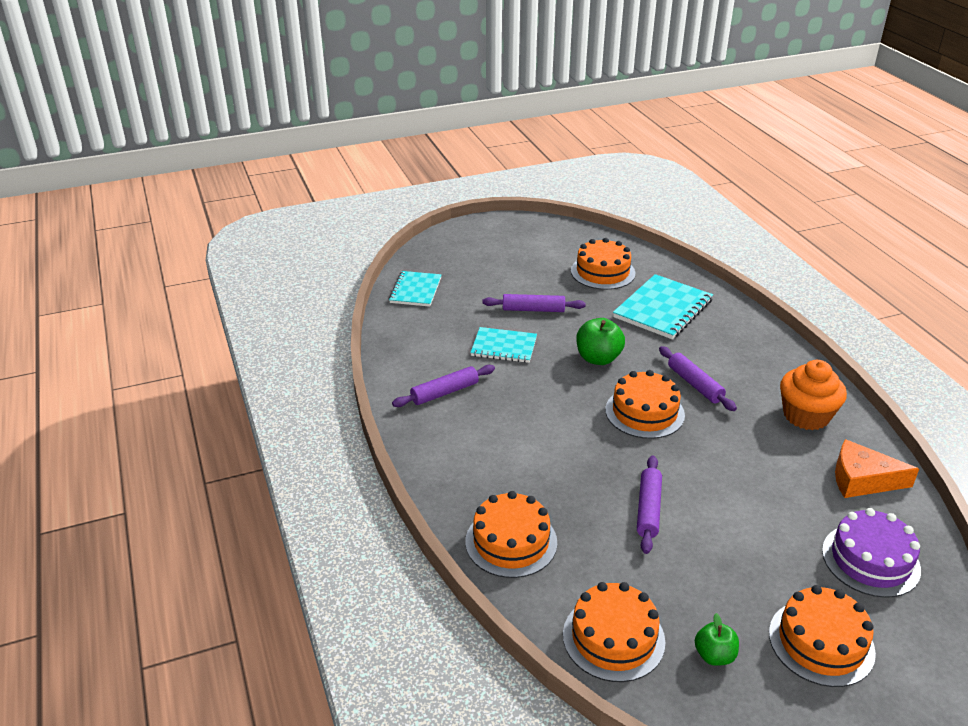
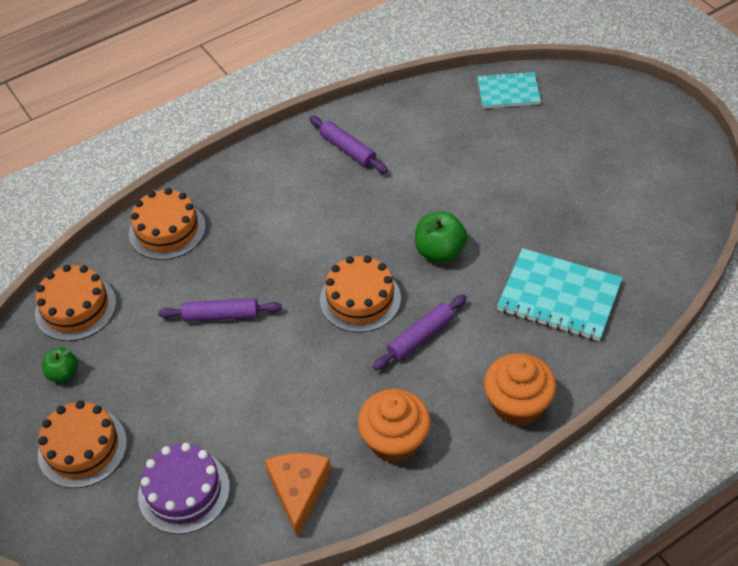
camera: 80 degrees right, 15 degrees up
(504, 347) = (434, 176): turquoise notebook -> none
(533, 310) = (510, 186): purple rolling pin -> none
(603, 272) = (616, 233): orange cake -> none
(769, 347) = (517, 404): none -> orange cupcake

